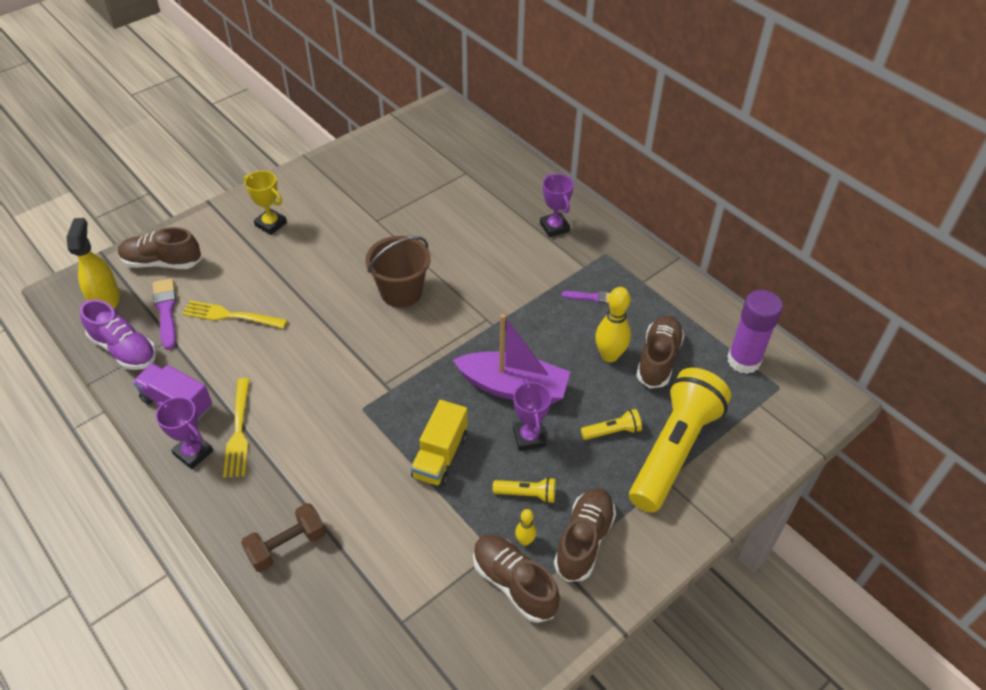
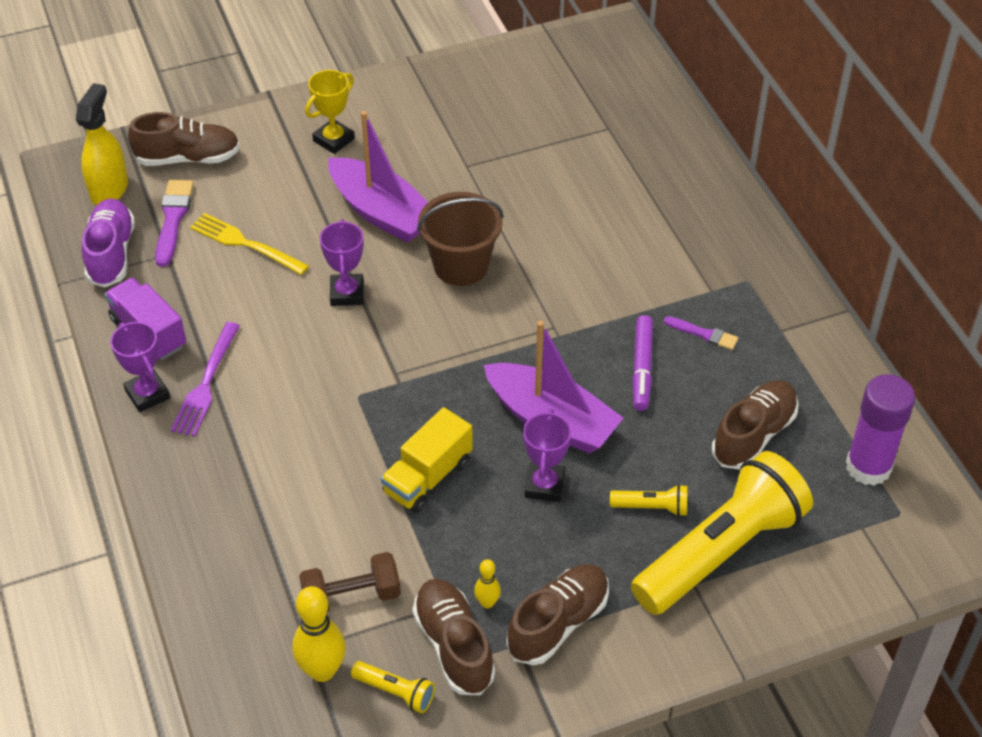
camera: 20 degrees right, 0 degrees up
(124, 349) = (111, 254): purple shoe -> purple shoe turned 150 degrees counterclockwise
(162, 262) = (188, 158): brown shoe -> brown shoe turned 150 degrees clockwise
(239, 431) = (206, 384): yellow fork -> purple fork
(271, 224) = (333, 140): yellow trophy -> yellow trophy turned 75 degrees clockwise
(287, 546) = (213, 527): brown dumbbell -> brown dumbbell (351, 596)
(327, 268) = (381, 212): none -> purple boat
(526, 494) = (512, 551): yellow flashlight -> yellow flashlight (395, 692)
(554, 227) = (694, 229): purple trophy -> purple trophy (347, 293)
(561, 332) = (642, 368): none -> purple marker
(609, 356) = (691, 413): yellow bowling pin -> yellow bowling pin (322, 670)

